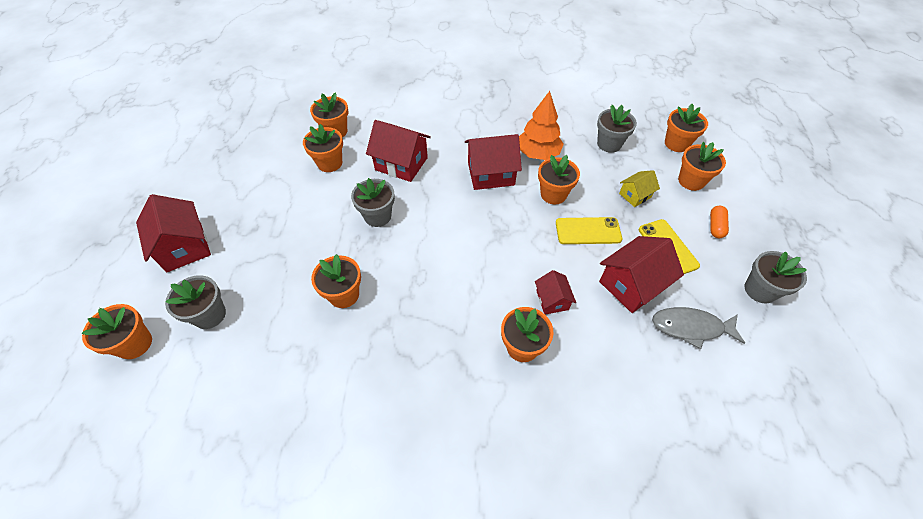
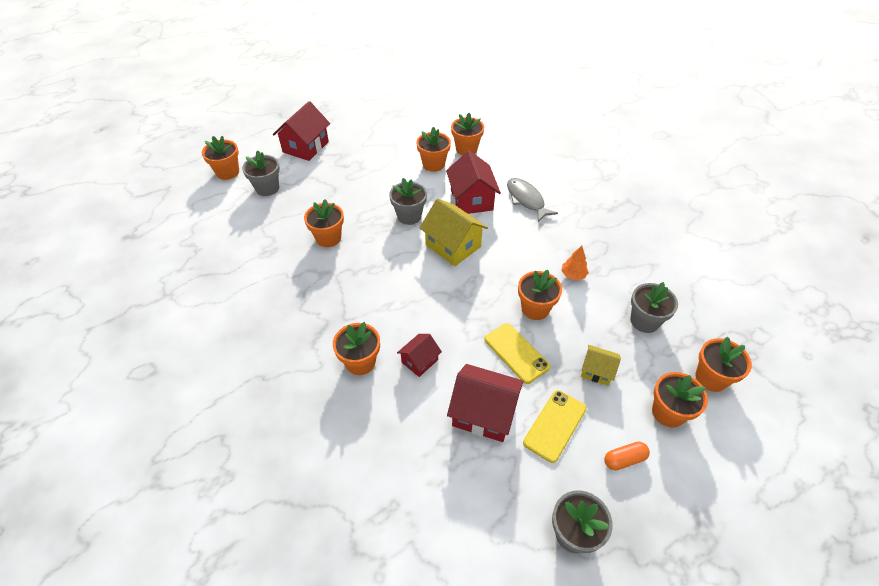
camera: 55 degrees right, 5 degrees down
(443, 206) = (453, 246): none -> yellow house
(491, 174) = (516, 256): red house -> none
(538, 153) = (573, 275): orange tree -> orange tree, size x0.54
(691, 327) = (474, 482): grey fish -> grey fish (526, 200)

